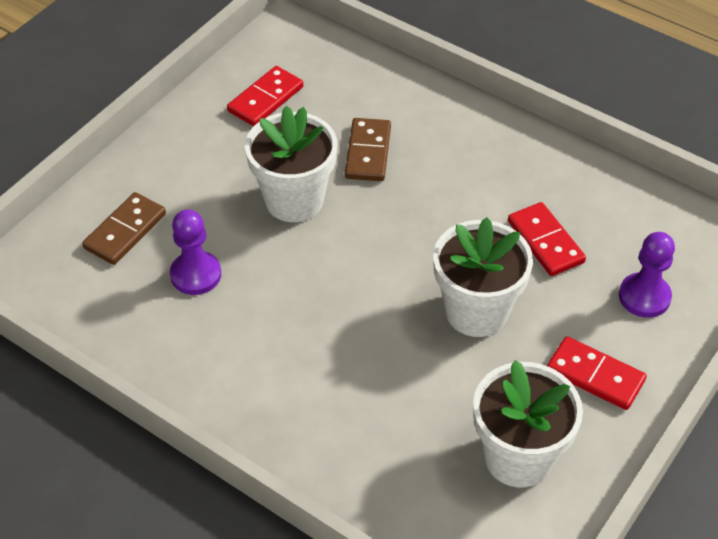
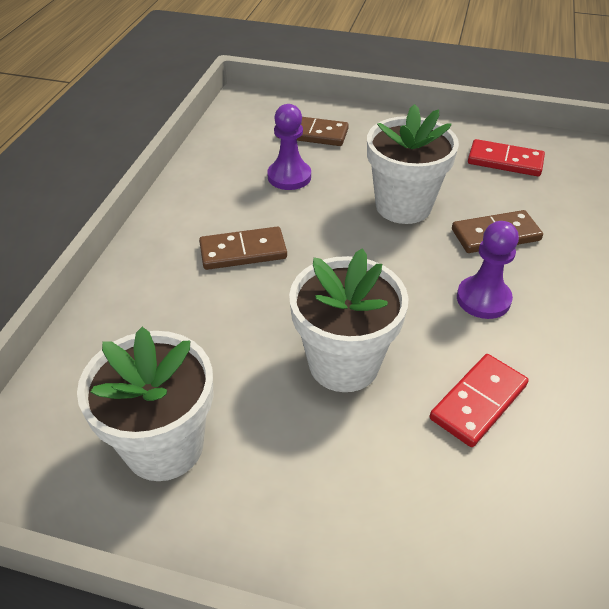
camera: 70 degrees right, 5 degrees down
(300, 346) = (243, 251): none -> brown domino
(595, 375) = (304, 498): red domino -> none
(644, 297) = (457, 529): purple pawn -> purple pawn (483, 299)

